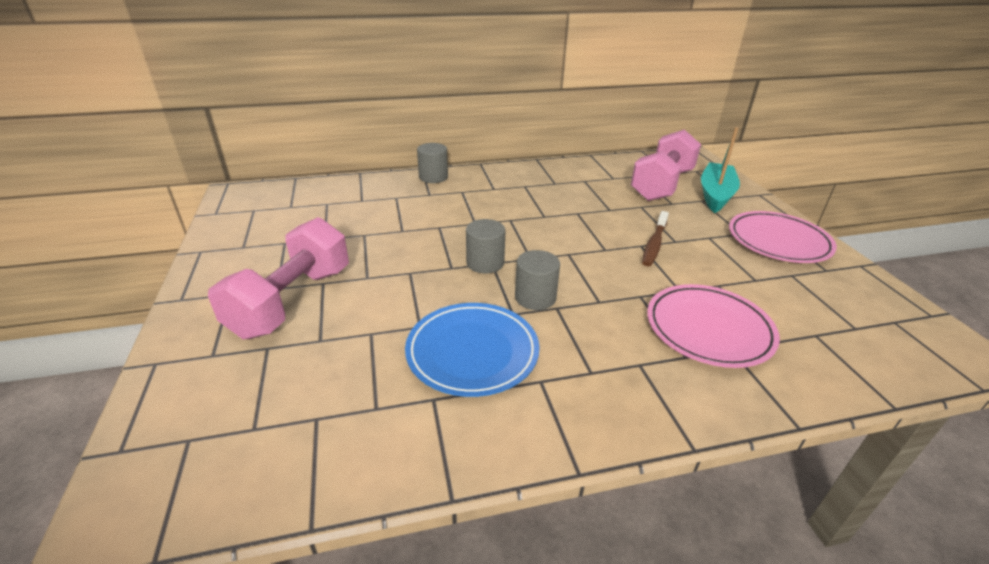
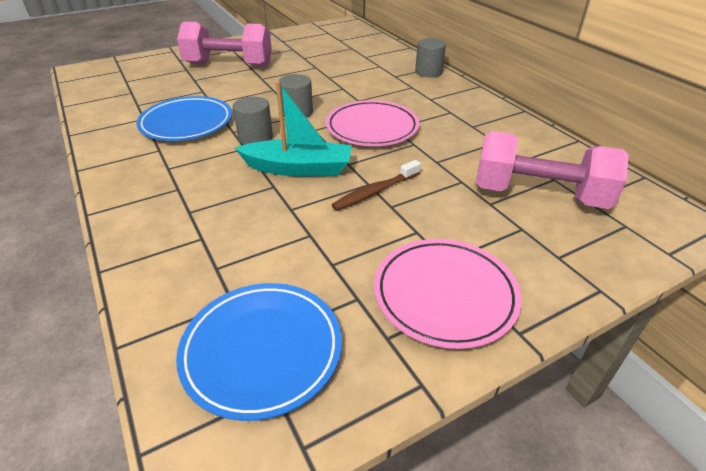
camera: 75 degrees right, 5 degrees up
(654, 244) = (375, 192): brown toothbrush -> brown toothbrush turned 45 degrees counterclockwise
(708, 329) = (229, 225): pink plate -> pink plate (372, 128)
(715, 194) = (553, 242): turquoise boat -> turquoise boat (299, 168)
(861, 324) = (262, 350): none -> blue plate

